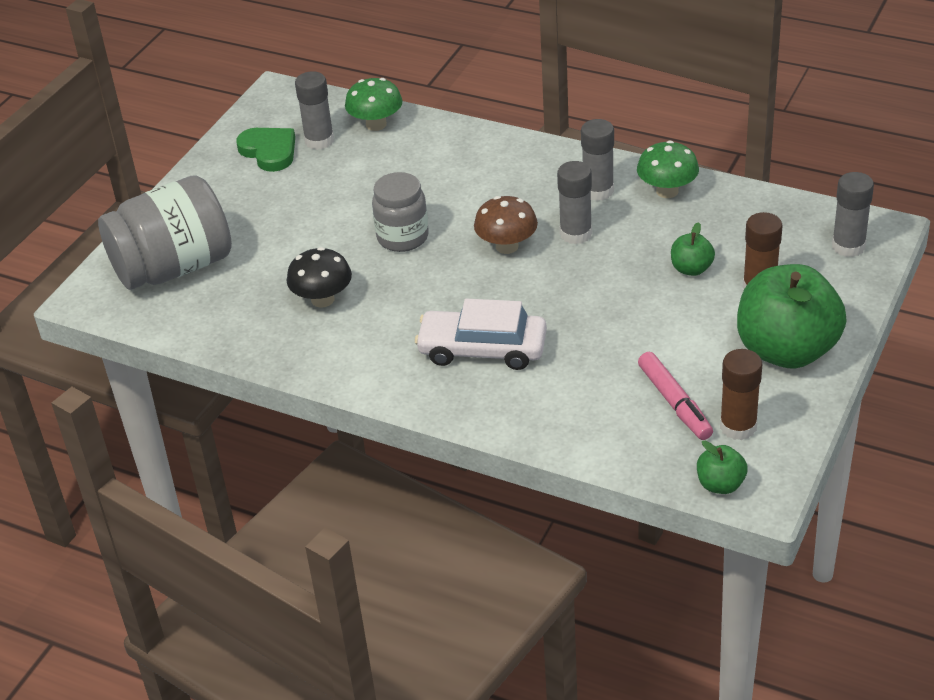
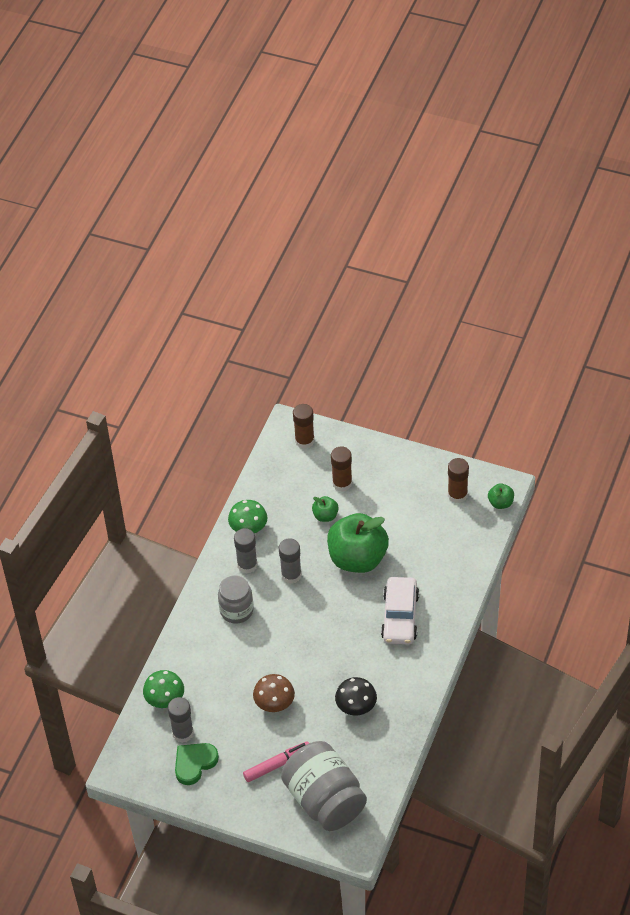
camera: 95 degrees left, 10 degrees up
(402, 237) = (294, 669): grey jar -> grey jar (236, 610)
(507, 246) = (303, 611): brown mushroom -> brown mushroom (274, 704)
(674, 403) = (440, 523): pink marker -> pink marker (277, 764)
(786, 350) = (396, 472): green apple -> green apple (357, 558)
(848, 246) = (304, 441): grey glue stick -> brown glue stick

